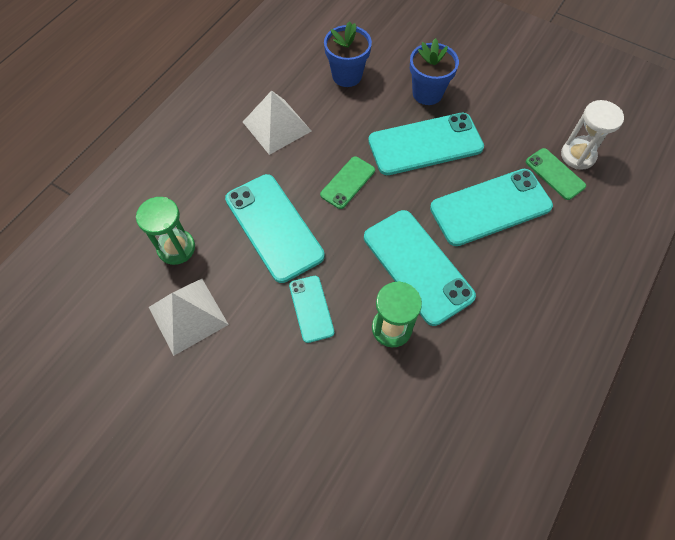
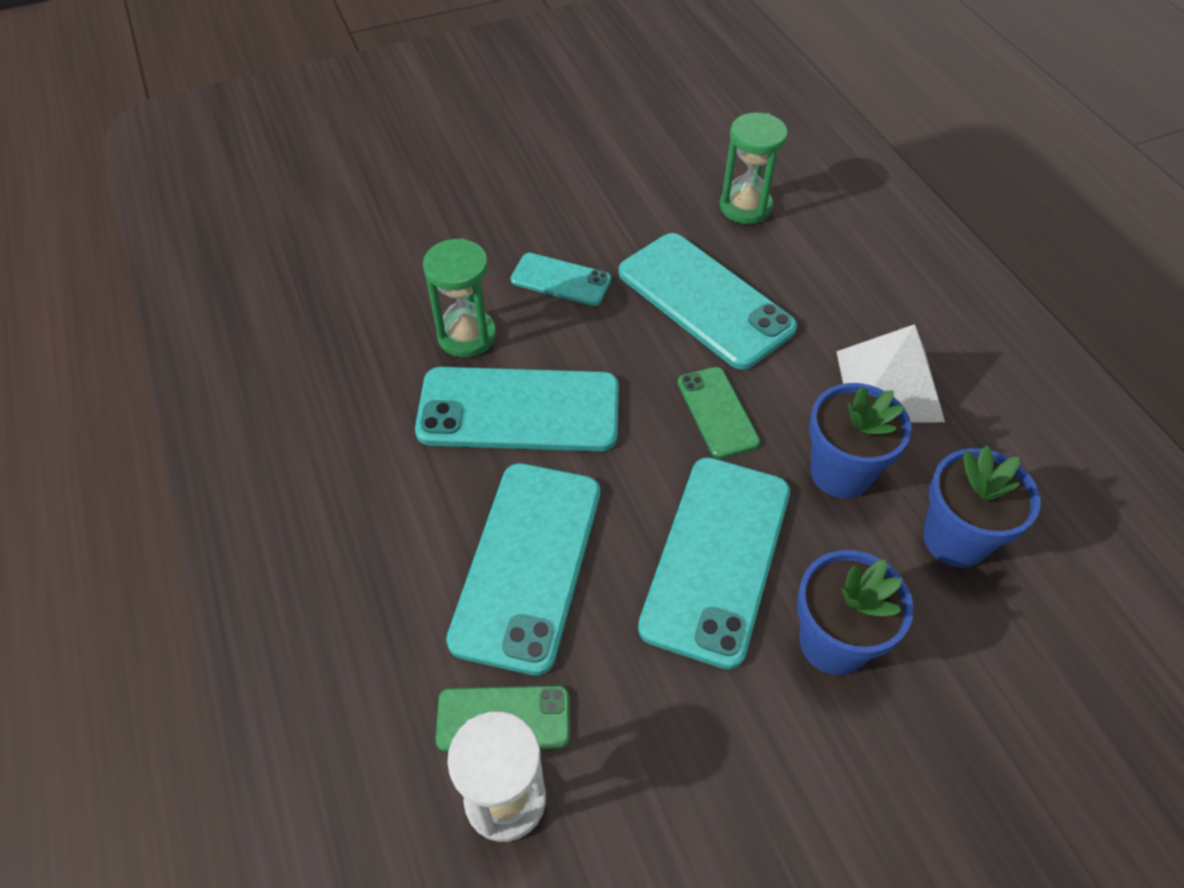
camera: 125 degrees right, 10 degrees down
(188, 316) = (646, 184): white pyramid -> none
(274, 227) = (705, 300): turquoise phone -> turquoise phone turned 45 degrees clockwise
(344, 123) = (840, 472): none -> blue flower pot

